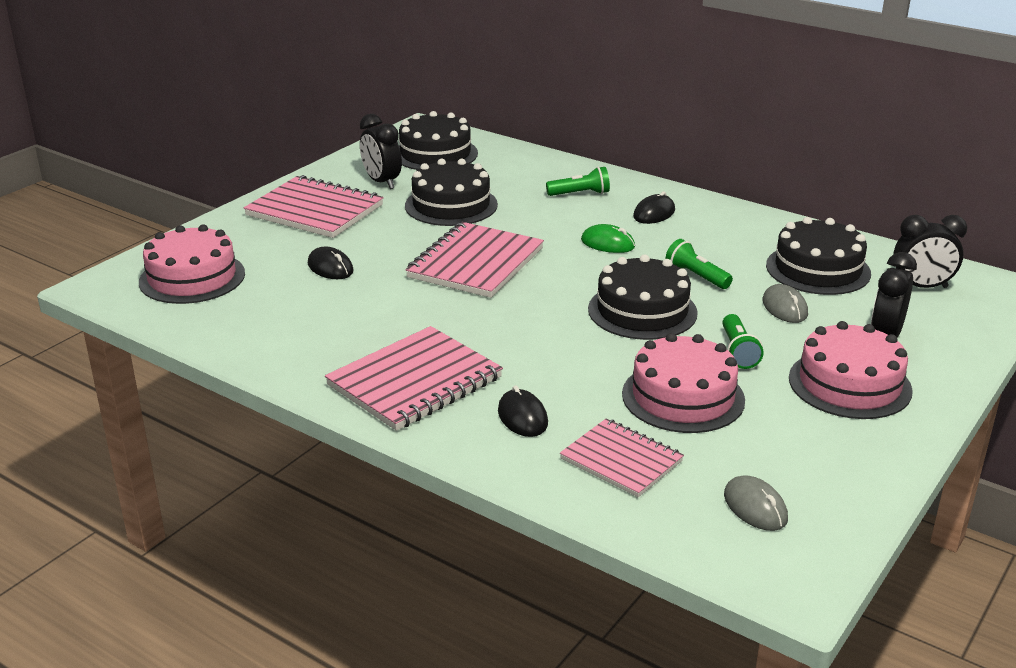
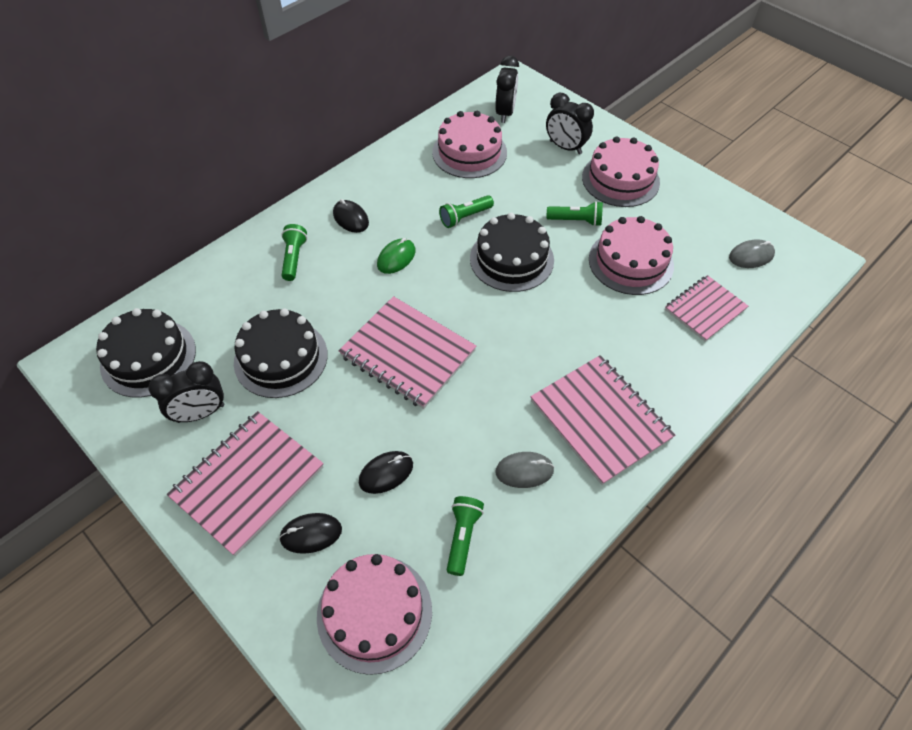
camera: 80 degrees left, 25 degrees up
(264, 311) = (463, 537): none -> green flashlight
(522, 417) = (653, 356): black mouse -> black mouse (311, 534)
(784, 308) = (520, 183): grey mouse -> grey mouse (524, 471)
(818, 269) = (469, 152): black cake -> pink cake

